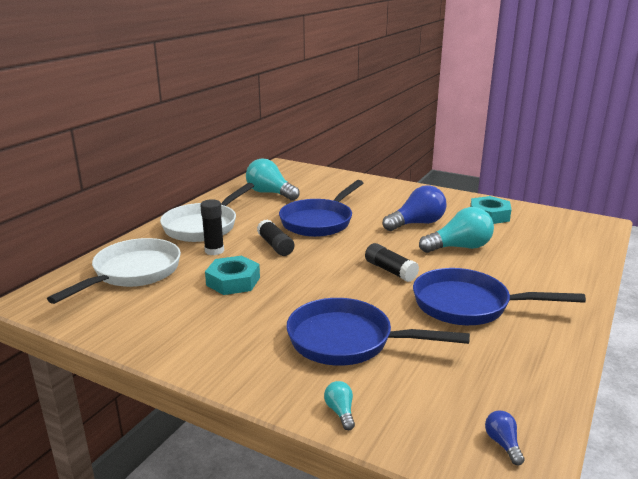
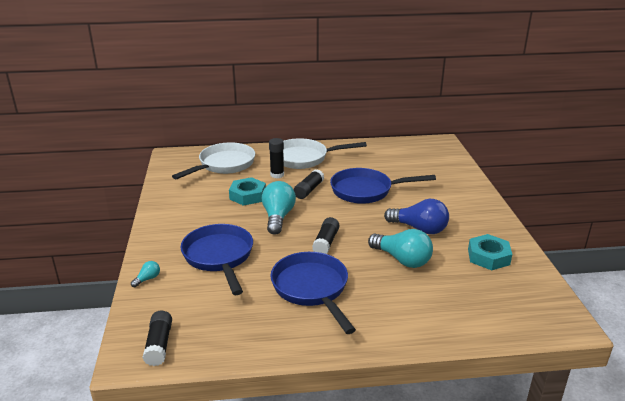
camera: 55 degrees right, 5 degrees up
(132, 273) = (224, 165): white pan -> white pan turned 45 degrees counterclockwise
(270, 193) = (385, 157): turquoise light bulb -> turquoise light bulb (278, 217)
(503, 444) = (159, 345): blue light bulb -> black glue stick

